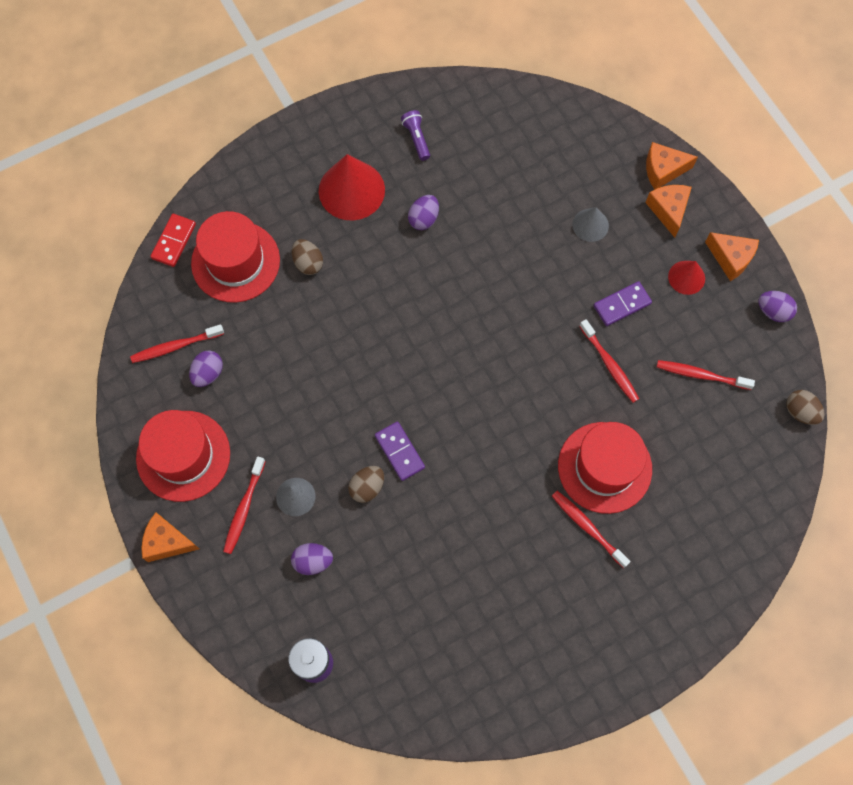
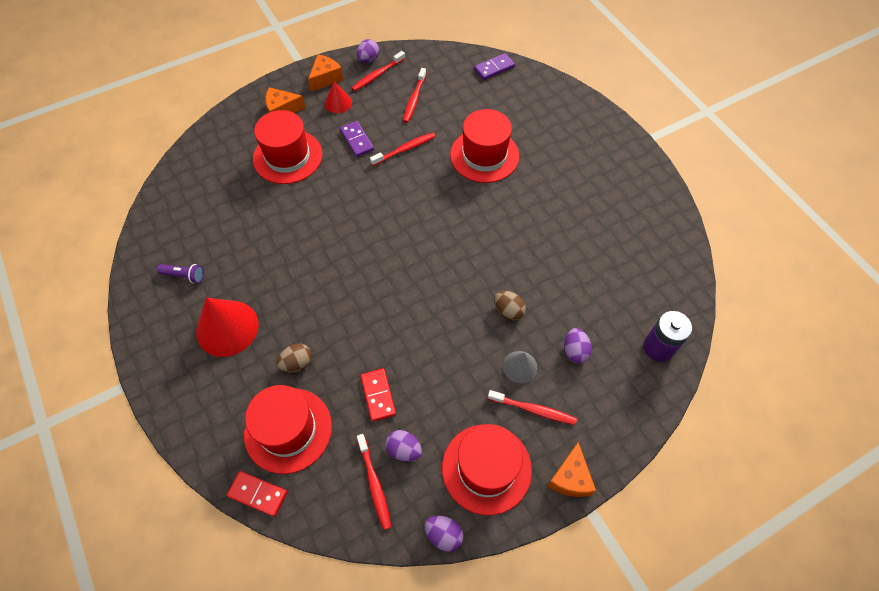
camera: 90 degrees left, 10 degrees down
(268, 346) = (378, 395): none -> red domino
(399, 452) = (477, 287): purple domino -> purple domino (494, 68)
(416, 138) = (184, 276): purple flashlight -> purple flashlight turned 150 degrees counterclockwise
(423, 219) = (265, 270): purple egg -> purple egg (443, 535)
(587, 527) = (530, 167): red toothbrush -> red toothbrush (377, 75)
(590, 225) = (287, 156): grey cone -> red hat
(663, 170) = (247, 111): orange cheese -> none
(800, 412) = (441, 51): brown egg -> none

